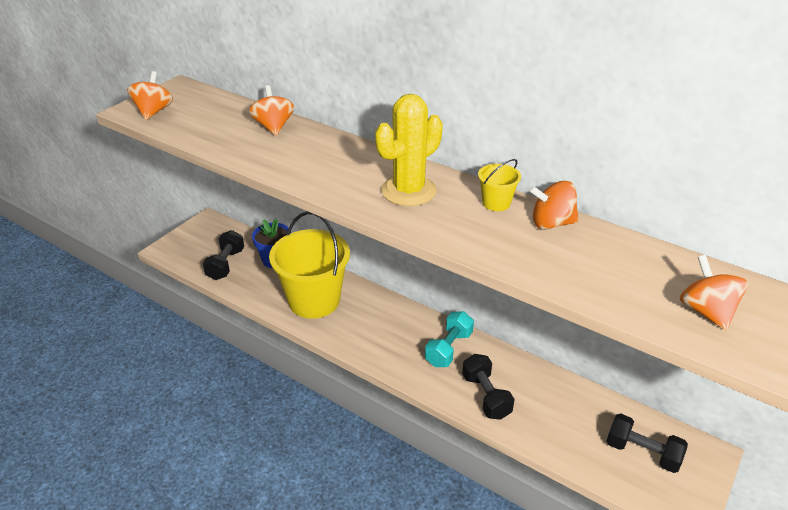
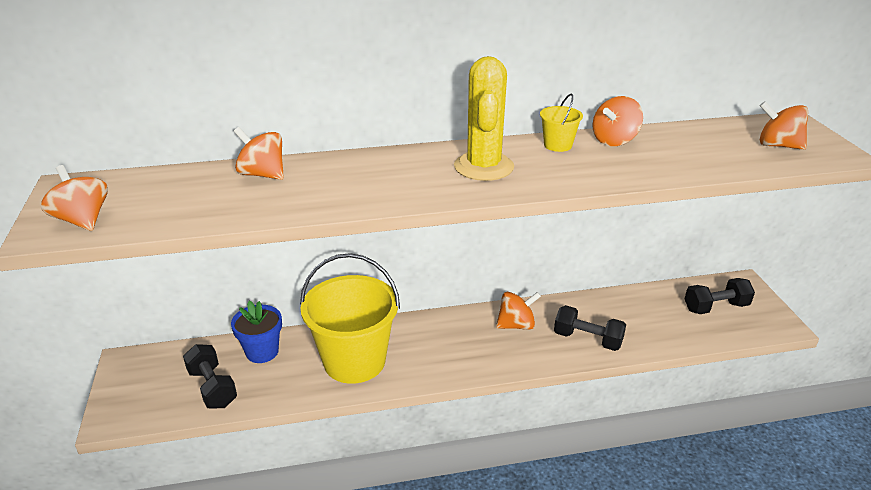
camera: 45 degrees left, 5 degrees down
(448, 349) = (516, 325): turquoise dumbbell -> orange spinning top

